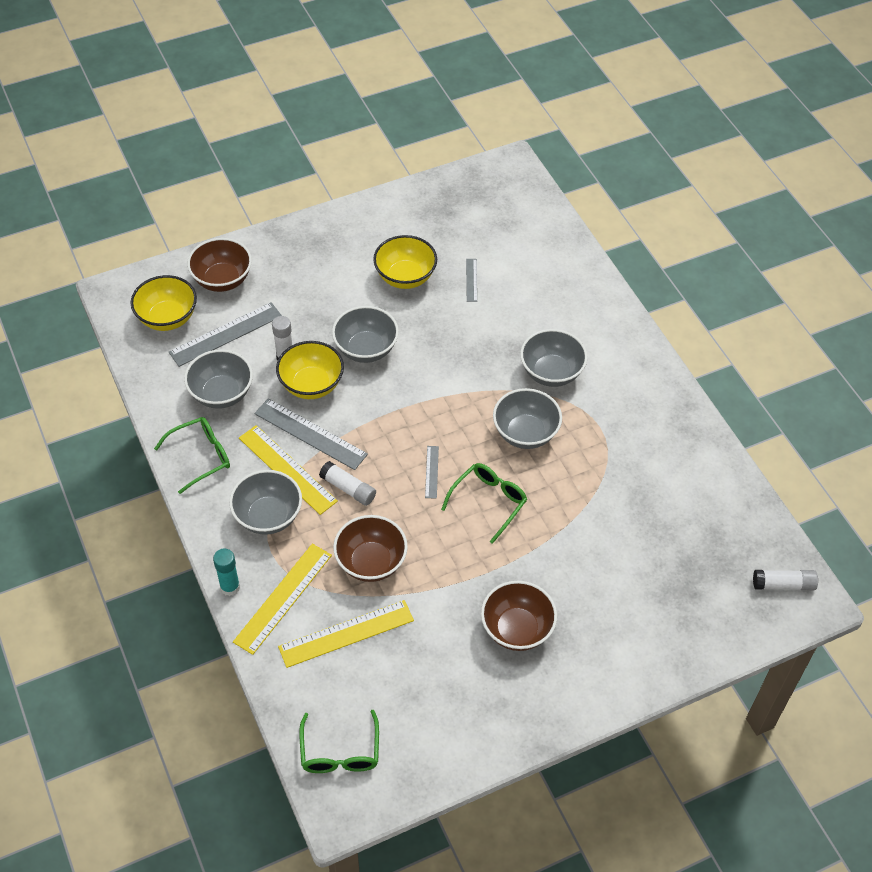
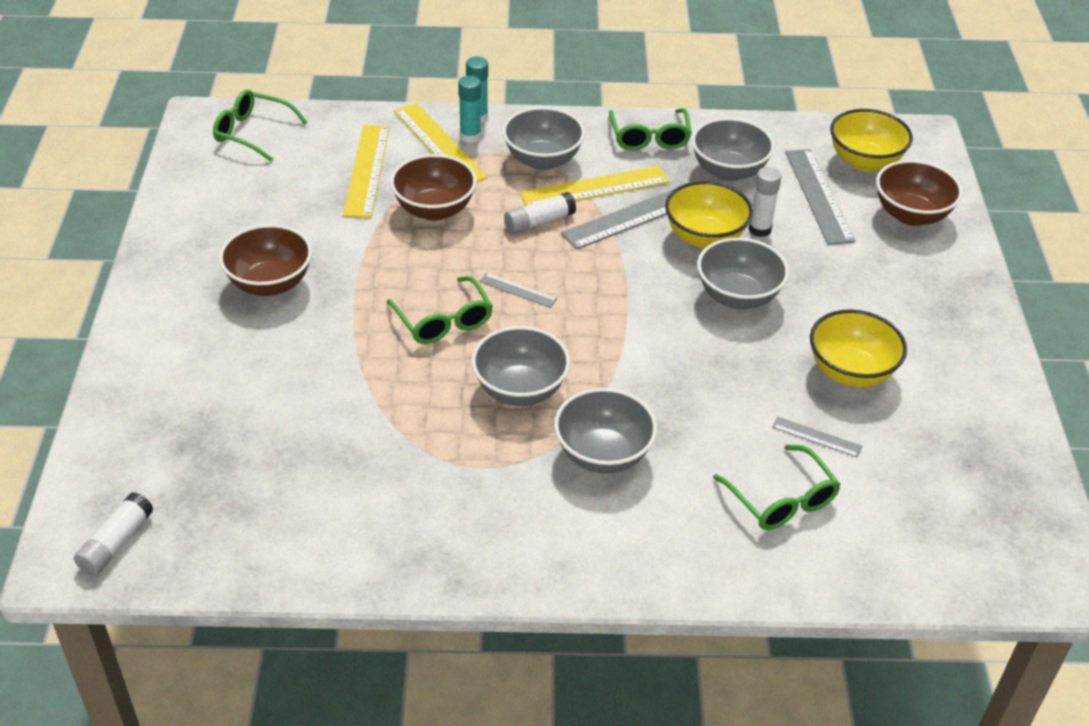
camera: 115 degrees right, 10 degrees down
(261, 580) = (470, 136): none -> turquoise glue stick
(530, 284) = (781, 499): none -> green glasses

